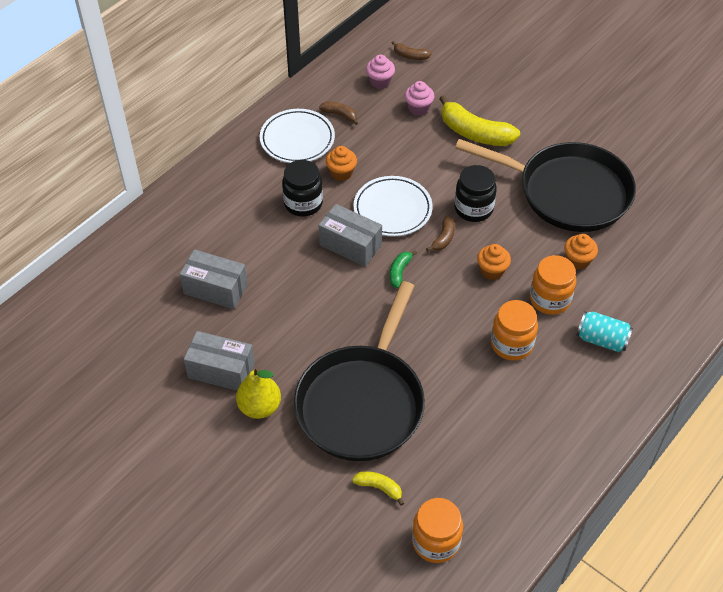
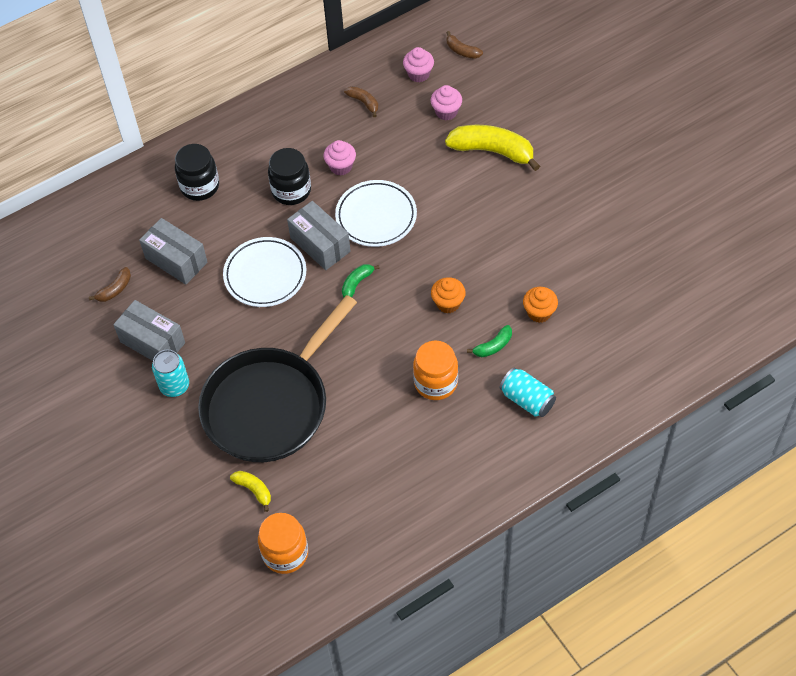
camera: 20 degrees right, 5 degrees up
(259, 407) = (174, 386): yellow pear -> turquoise can
(297, 139) = (311, 121): white plate -> white plate (265, 275)
(341, 173) = (341, 166): orange cupcake -> pink cupcake
(443, 238) = (414, 258): brown banana -> brown banana (115, 289)
(473, 209) = (457, 233): black jar -> black jar (200, 186)
(474, 133) = (493, 151): yellow banana -> yellow banana turned 150 degrees clockwise
(550, 299) = (493, 346): orange jar -> green banana
(568, 192) = (562, 237): black pan -> none

